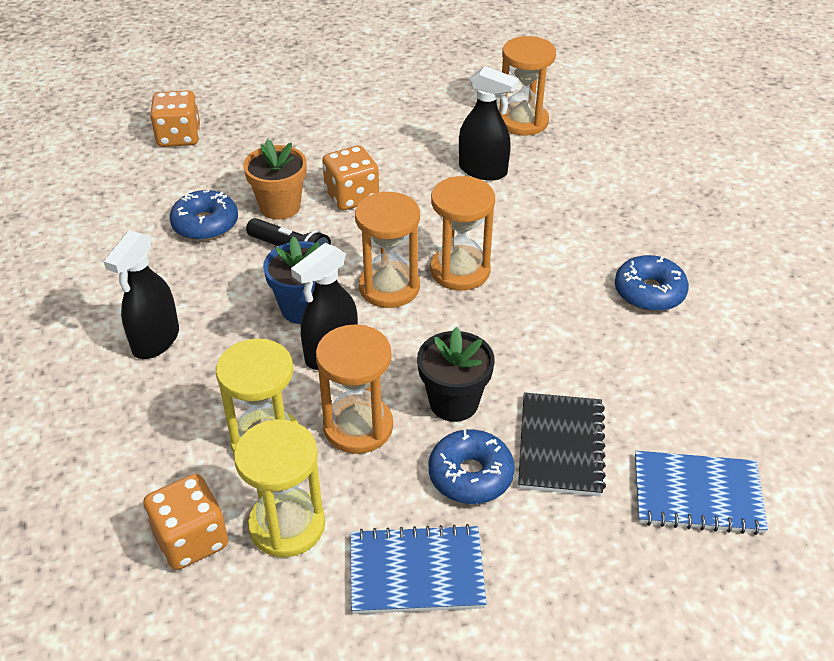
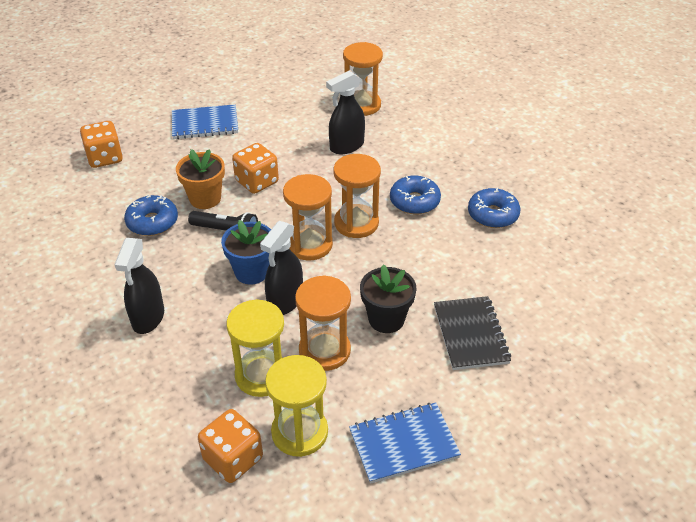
camera: 15 degrees left, 0 degrees up
(470, 475) = (416, 368): blue donut -> blue donut (414, 201)
(483, 170) = (346, 146): black spray bottle -> black spray bottle turned 135 degrees clockwise
(697, 494) = (571, 348): blue notebook -> blue notebook (205, 124)

